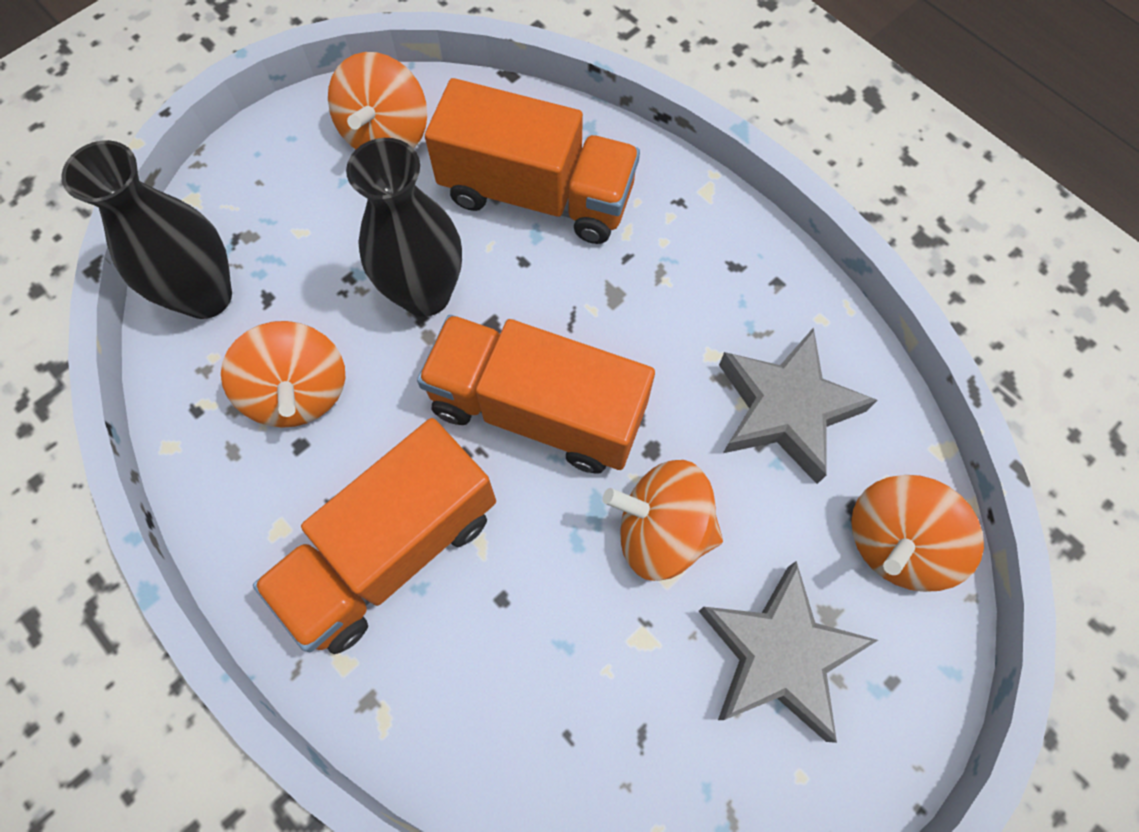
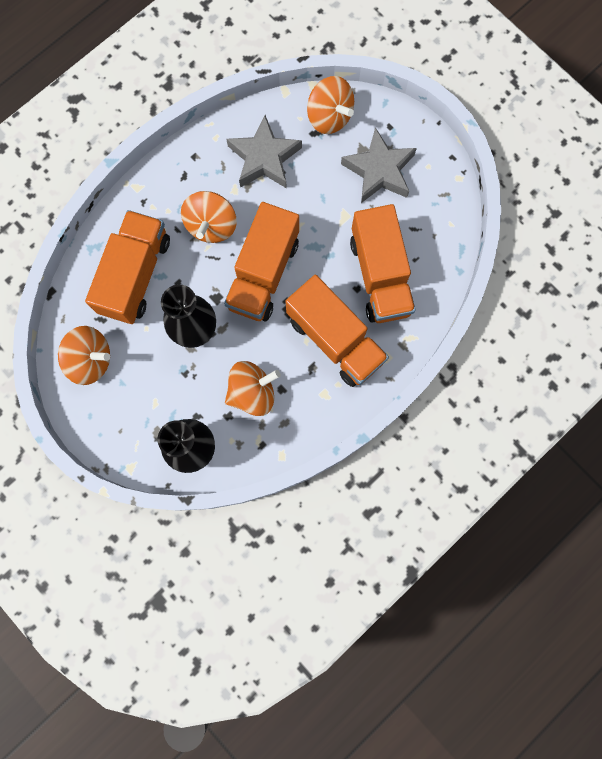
camera: 90 degrees left, 10 degrees up
(529, 651) = (380, 276): none -> orange truck
(662, 531) = (324, 217): orange spinning top -> orange spinning top (211, 226)

